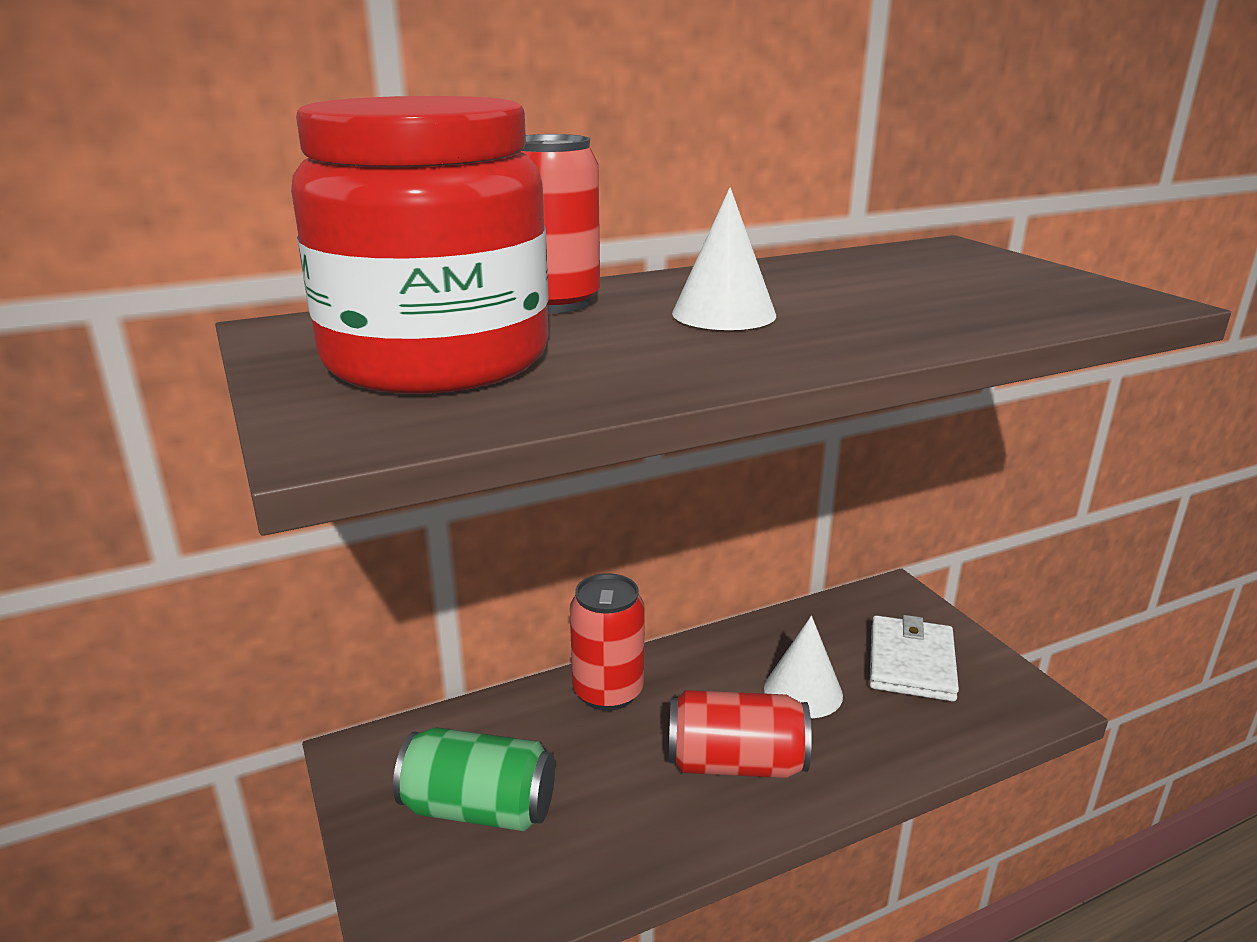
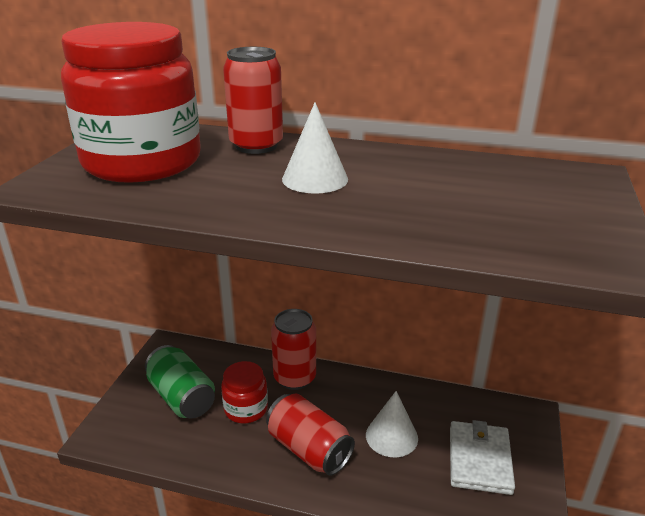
camera: 40 degrees right, 5 degrees up
(594, 766) = (246, 409): none -> red jar
(911, 662) = (479, 460): white wallet -> white wallet turned 45 degrees counterclockwise

